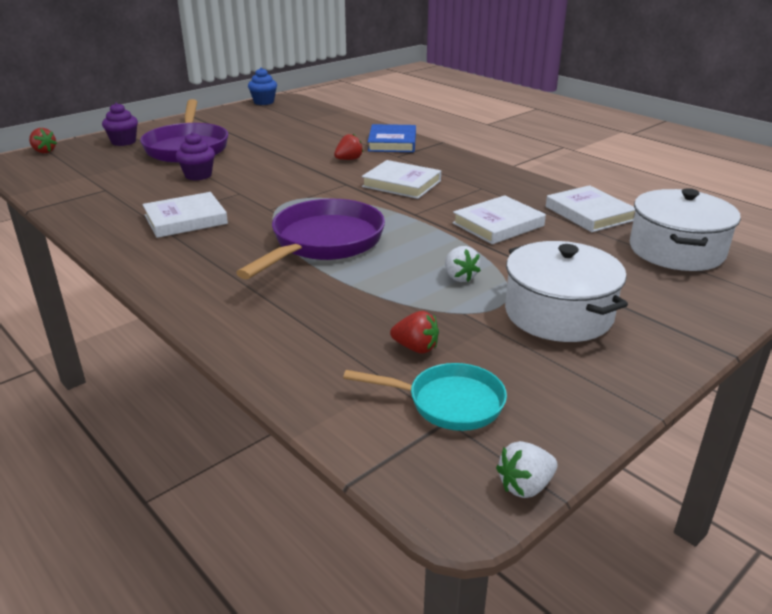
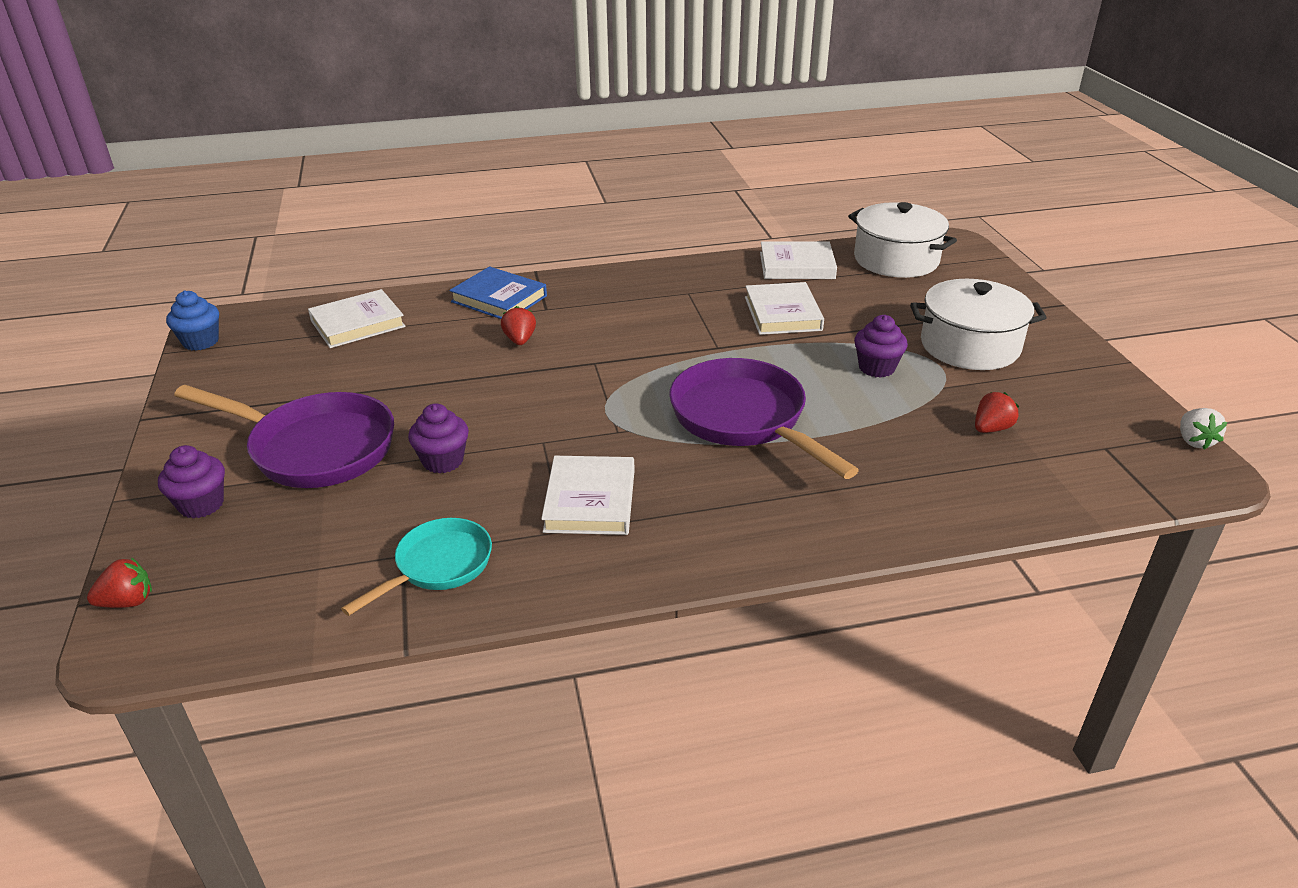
camera: 60 degrees left, 5 degrees up
(401, 184) = (631, 330): white book -> white book (357, 323)
(448, 403) = (1081, 439): turquoise pan -> turquoise pan (438, 566)
(459, 277) = (876, 368): white strawberry -> purple cupcake

